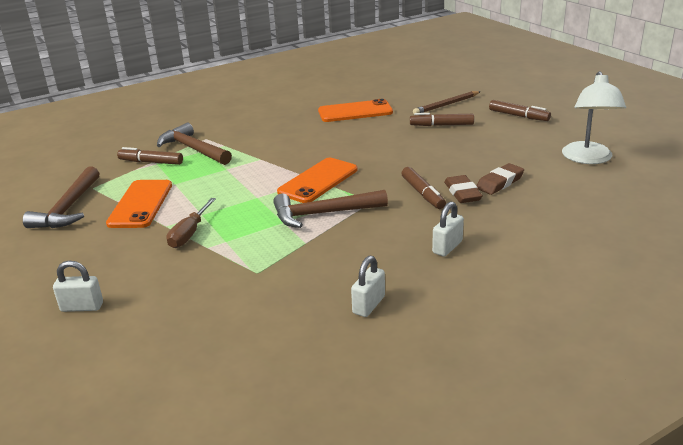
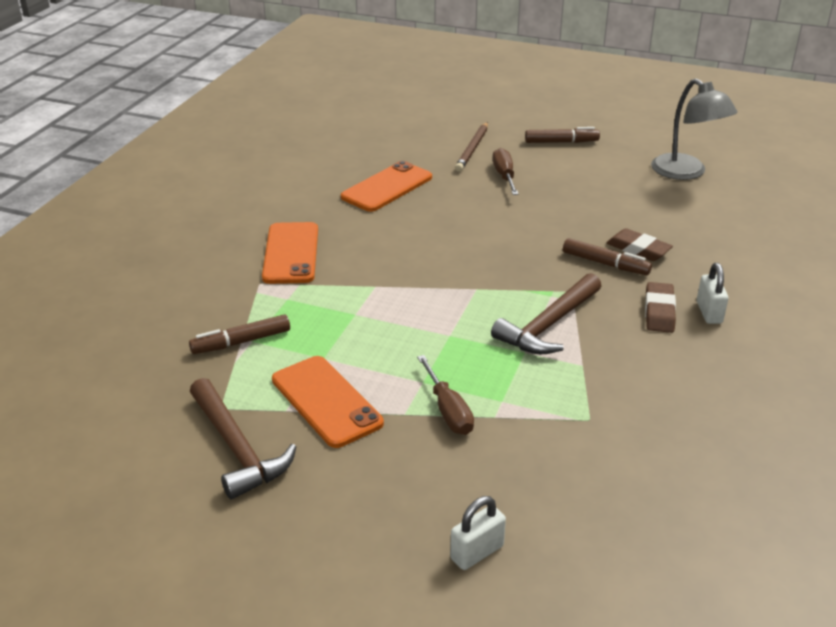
camera: 40 degrees left, 5 degrees up
(193, 149) = (268, 303): brown hammer -> none
(318, 181) = (483, 289): orange phone -> orange phone (291, 253)
(368, 305) = (734, 401): white padlock -> none
(441, 125) = (504, 176): brown marker -> brown screwdriver
(500, 183) = (653, 225): brown eraser -> brown eraser (659, 311)
(588, 159) = (686, 172): white lamp -> grey lamp

